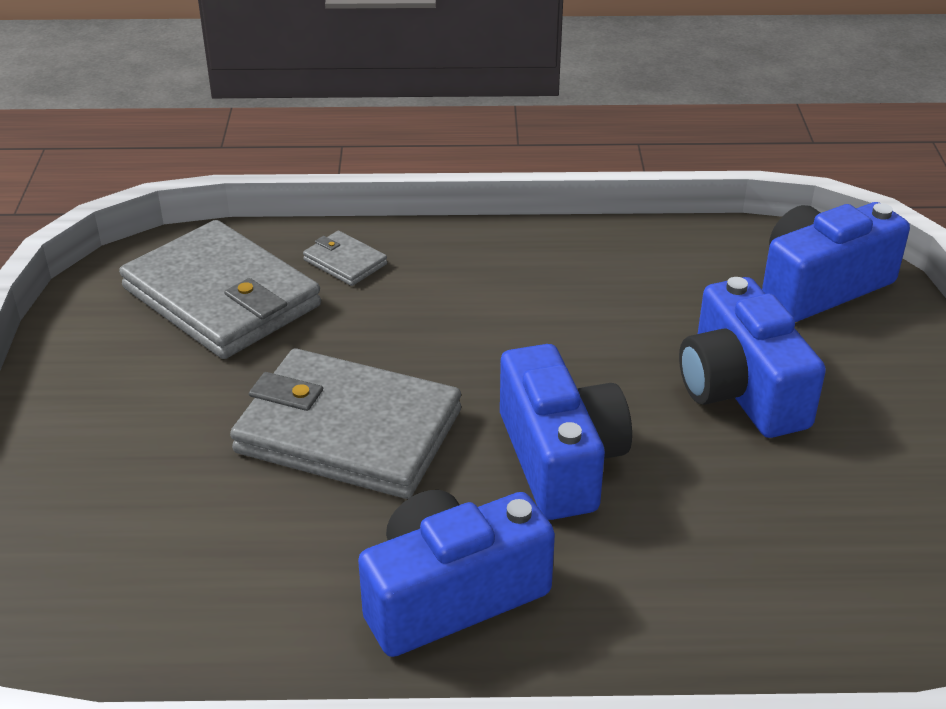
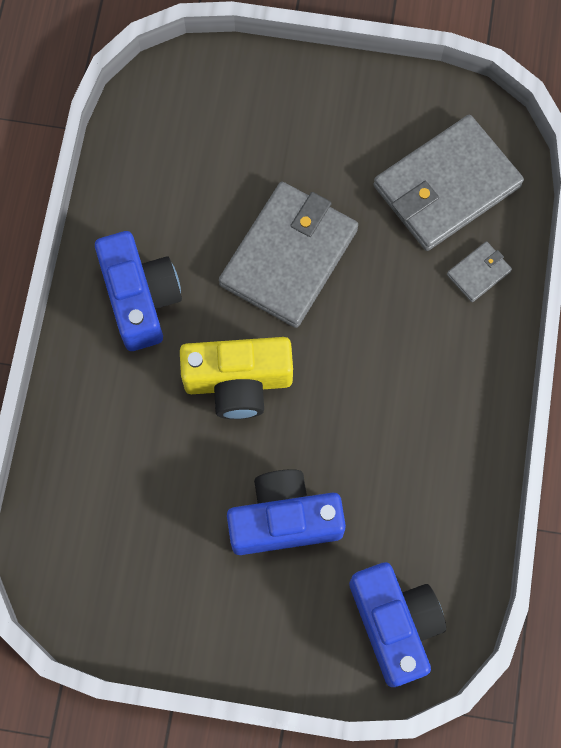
camera: 100 degrees right, 35 degrees up
(560, 459) = (238, 382): blue camera -> yellow camera

